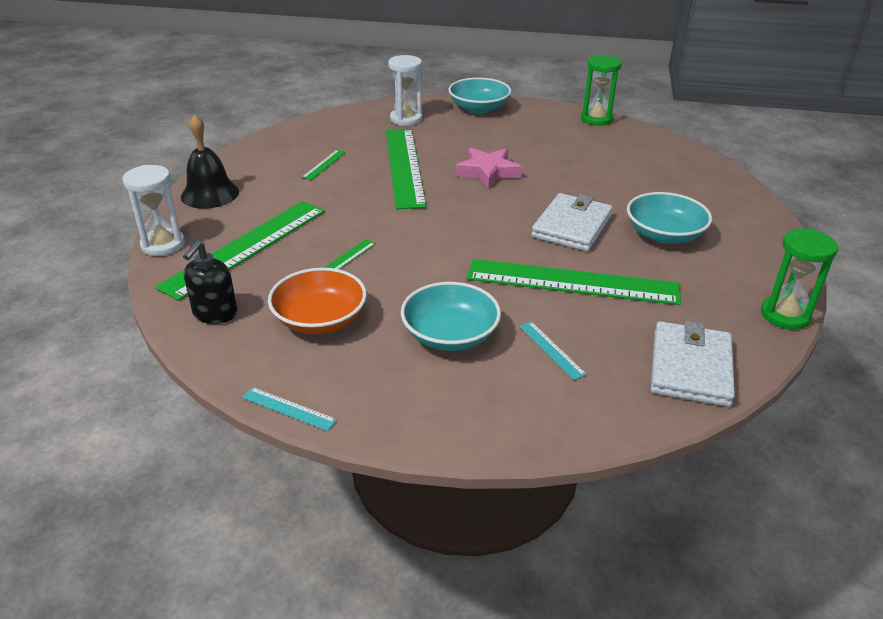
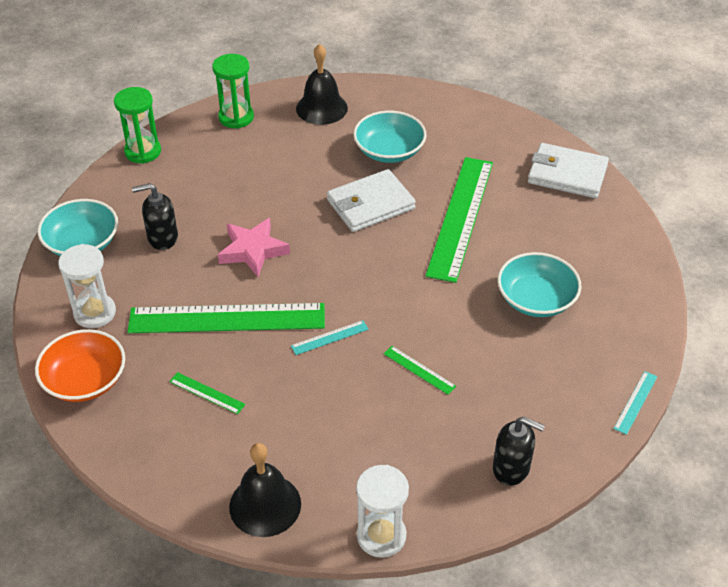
camera: 85 degrees left, 10 degrees up
(246, 247) = (391, 455): green ruler -> none
(320, 319) = (517, 386): orange bowl -> orange bowl (85, 380)
(493, 135) = (162, 238): none -> black soap dispenser
(551, 350) = (551, 242): turquoise ruler -> turquoise ruler (329, 337)
(572, 226) = (370, 204): white wallet -> white wallet turned 60 degrees counterclockwise
(712, 193) = (321, 108): none -> black bell
(785, 315) = (504, 115): green hourglass -> green hourglass (236, 117)

